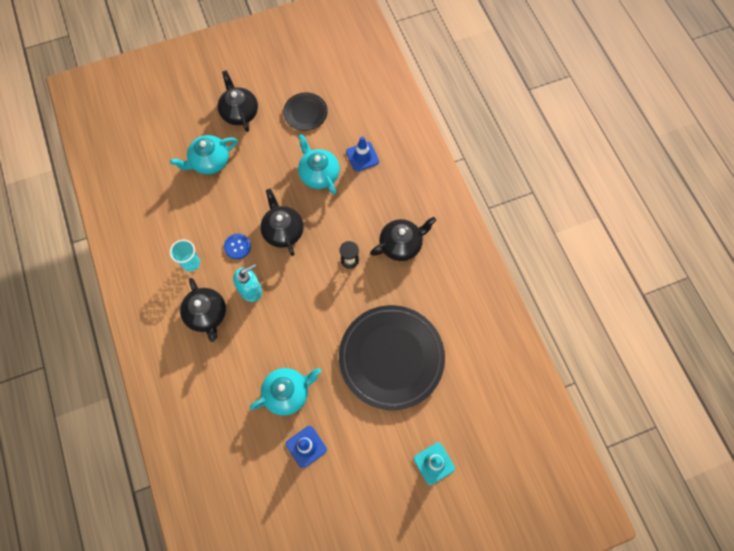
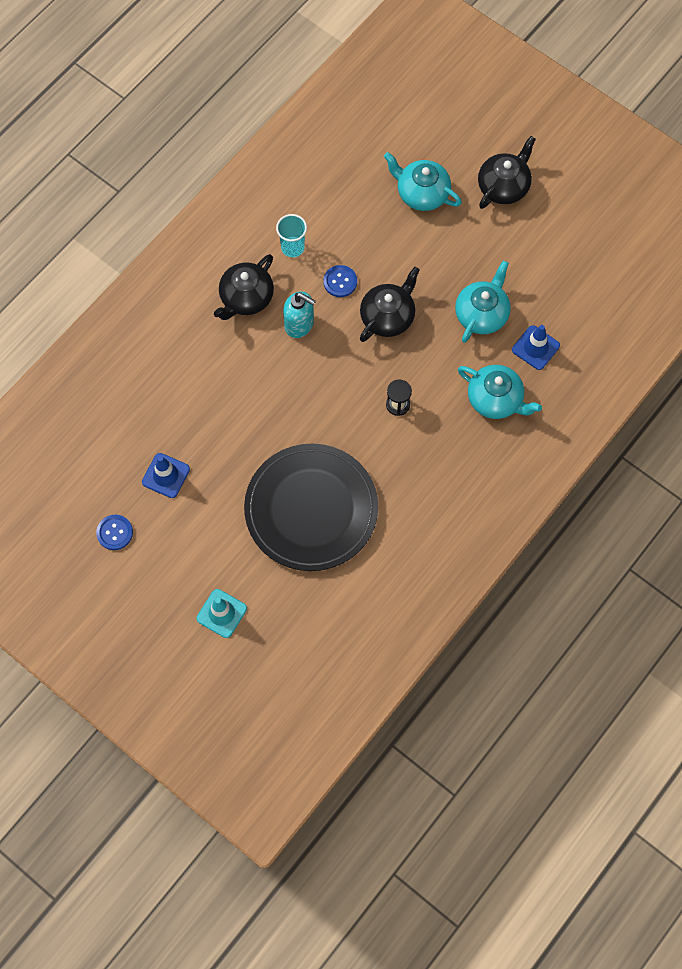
camera: 60 degrees right, 0 degrees up
(287, 393) = (210, 425): turquoise teapot -> turquoise teapot (495, 399)
(305, 113) = (551, 255): black plate -> none
(328, 510) = (114, 533): none -> blue button
(401, 244) = (451, 449): black teapot -> none

